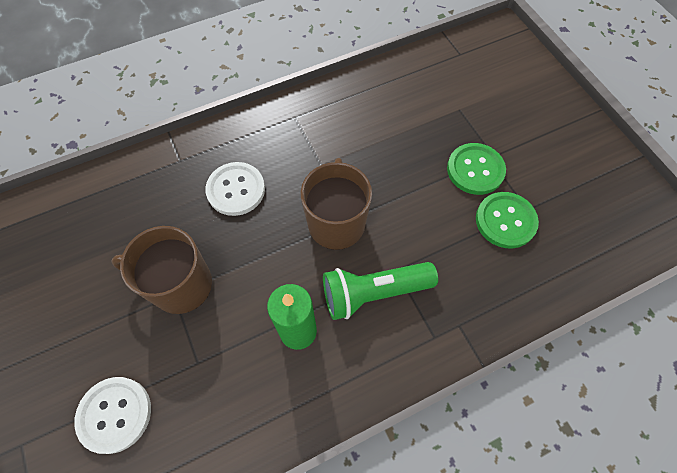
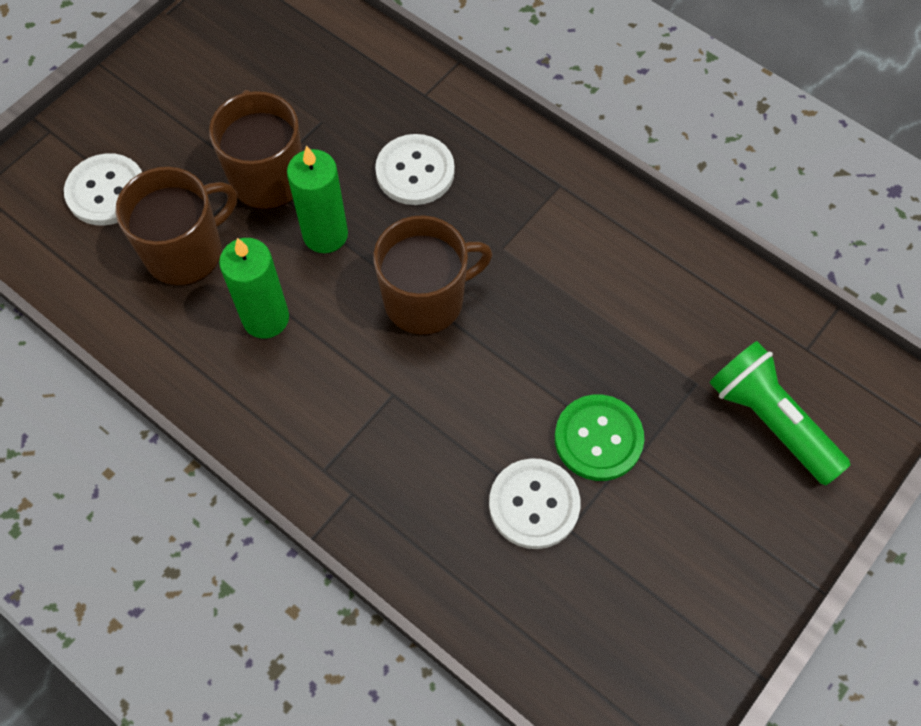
camera: 65 degrees right, 0 degrees up
(209, 369) = (186, 251): none -> brown mug
(252, 264) = (325, 234): none -> green candle
(374, 293) = (350, 380): green flashlight -> green flashlight (770, 421)
(505, 221) = (534, 504): green button -> white button

